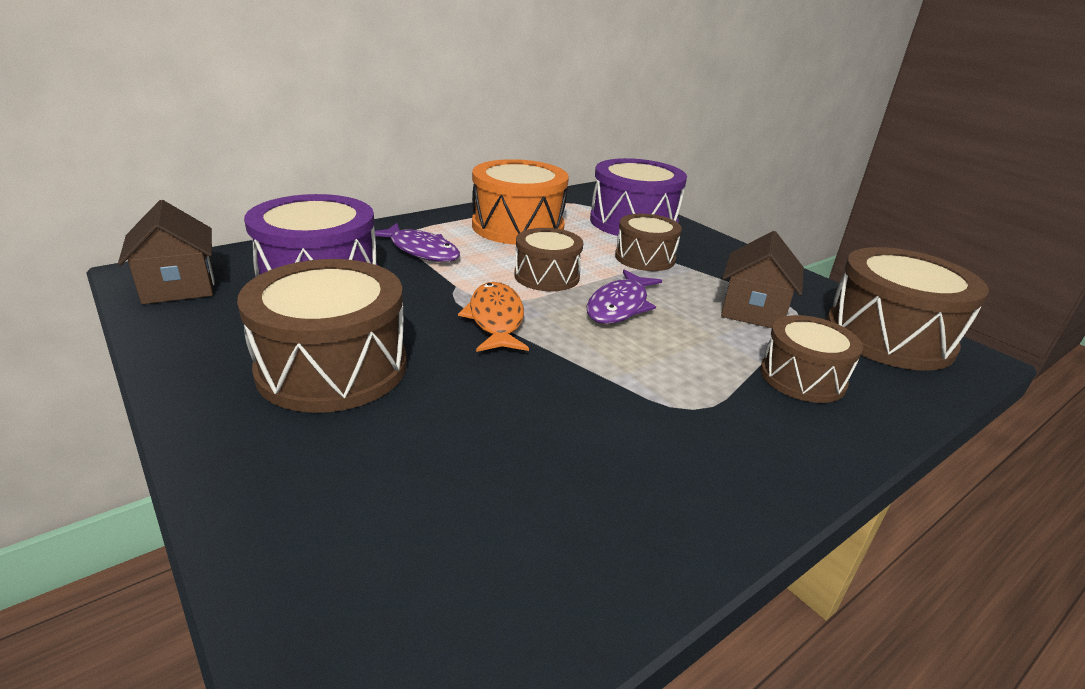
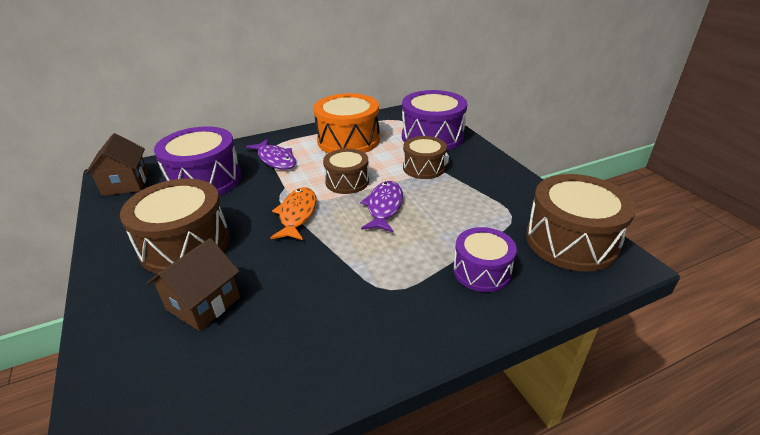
camera: 15 degrees right, 5 degrees up
(619, 306) = (384, 207): purple fish -> purple fish turned 150 degrees clockwise
(753, 311) = (478, 214): brown house -> brown house (203, 303)
(802, 377) = (481, 271): brown drum -> purple drum

